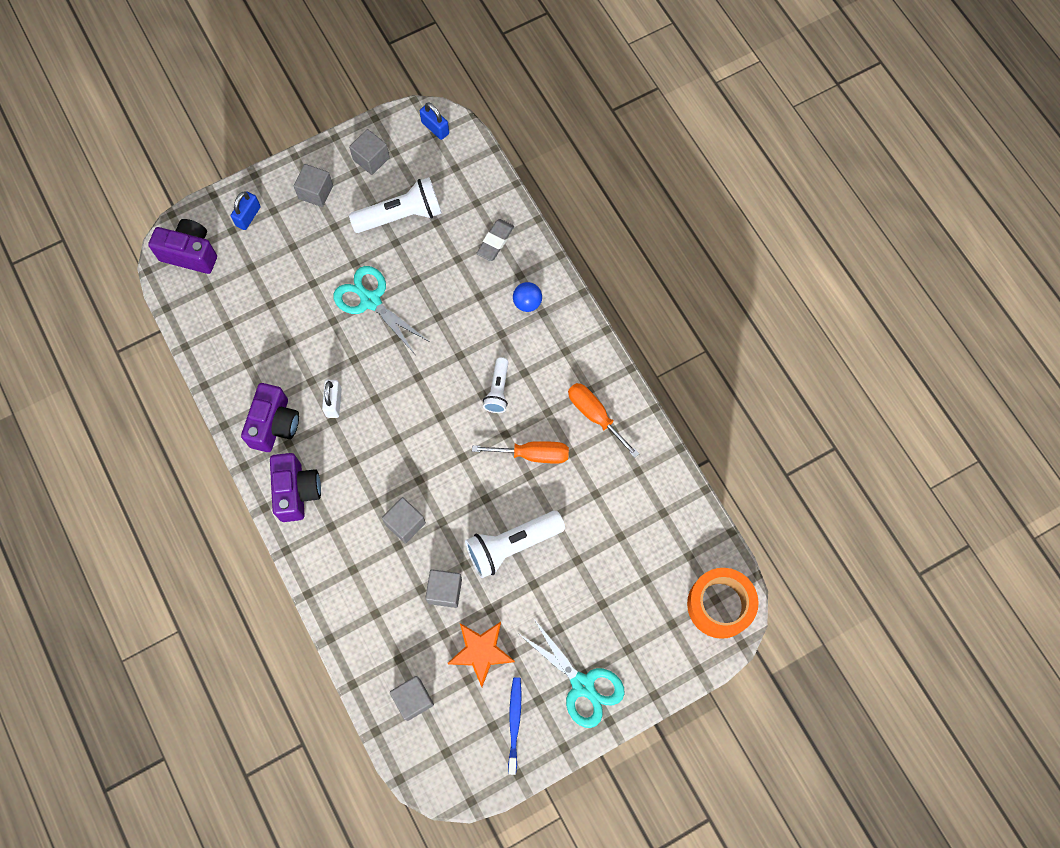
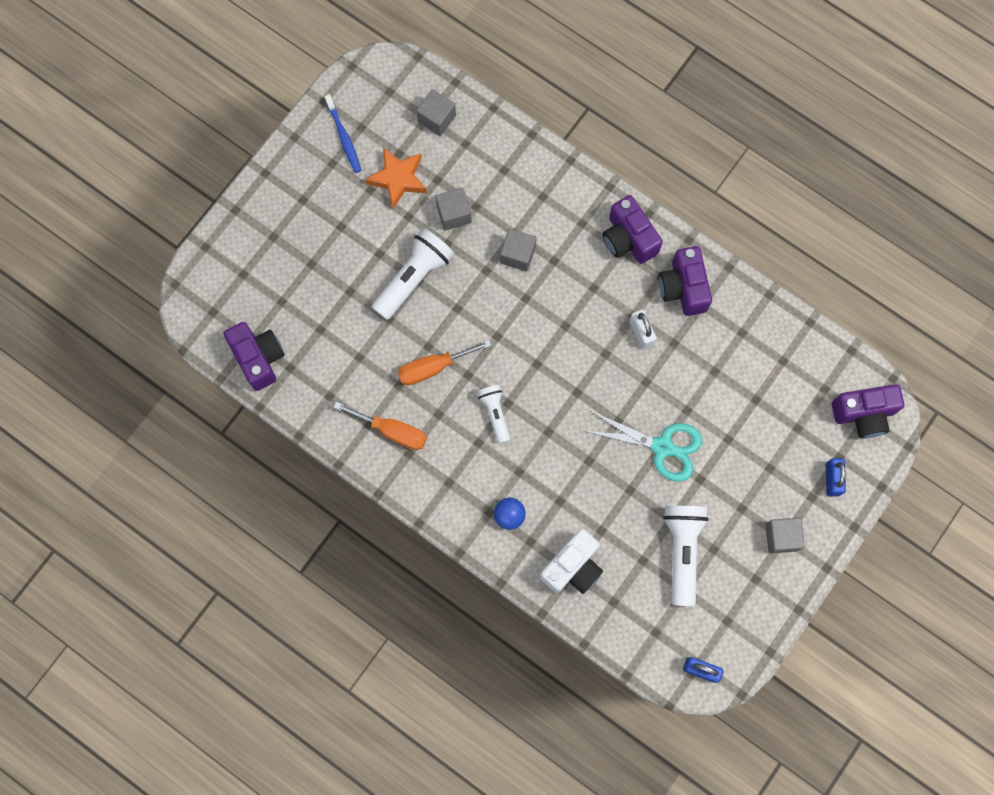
camera: 155 degrees right, 5 degrees up
(371, 159) = (747, 601): grey cube -> none
(401, 215) = (682, 551): white flashlight -> white flashlight turned 135 degrees clockwise
(495, 241) = (573, 567): grey eraser -> white camera
(582, 685) = (300, 191): turquoise scissors -> none
(688, 534) = (259, 358): none -> purple camera
(720, 605) = (207, 308): orange tape -> none

